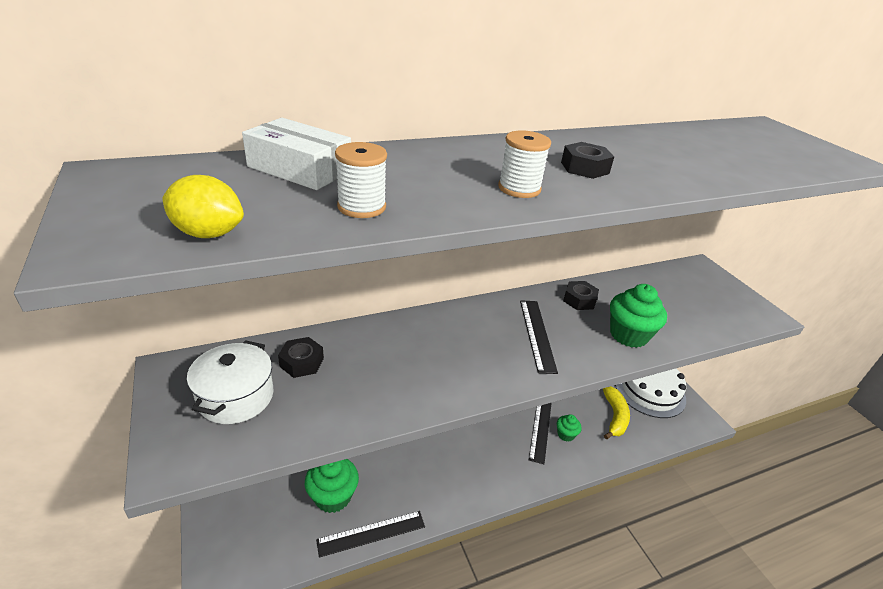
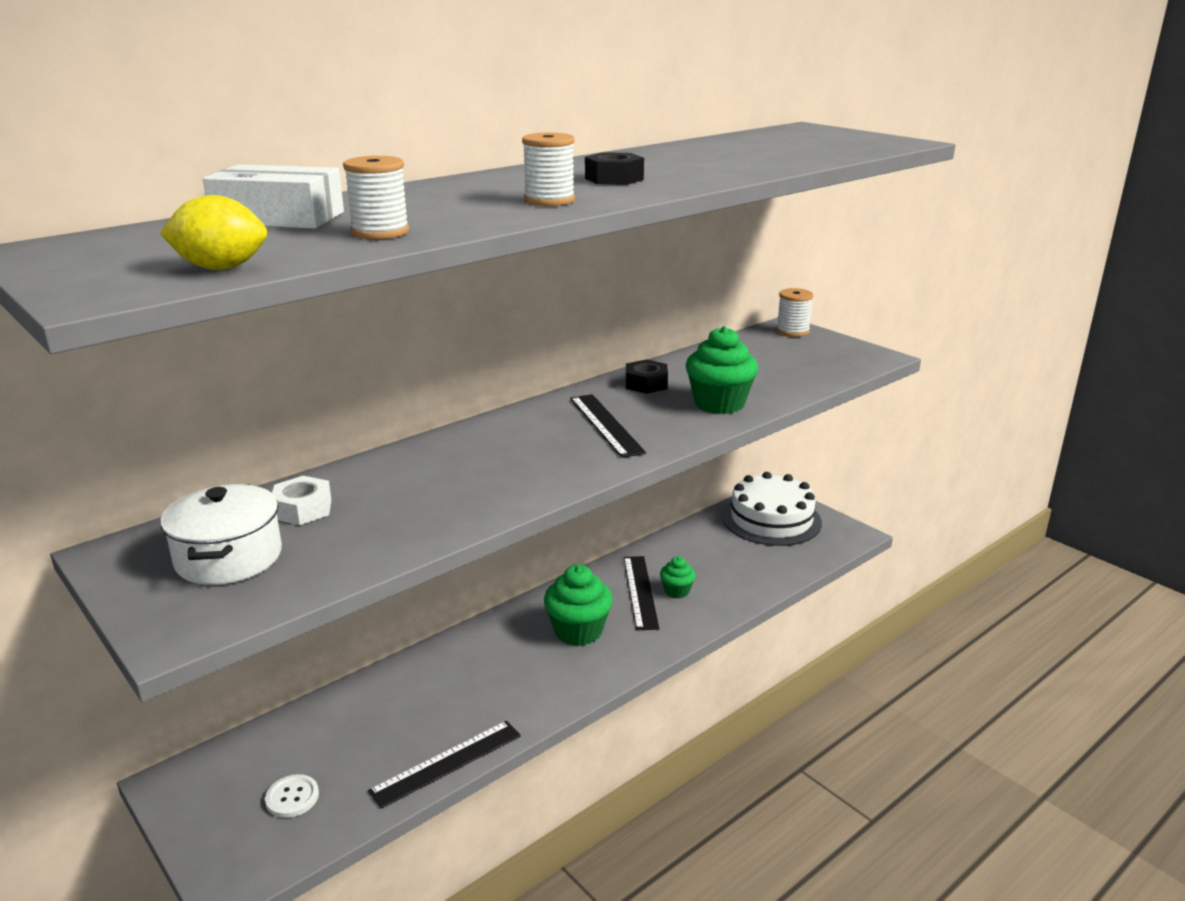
camera: 15 degrees left, 10 degrees down
(271, 528) = (292, 797): none -> white button
(301, 362) = (302, 509): black nut -> white nut
(333, 496) = (372, 739): green cupcake -> green cupcake (578, 631)
(614, 416) = (734, 557): yellow banana -> none
(705, 272) = (792, 331): none -> white spool

